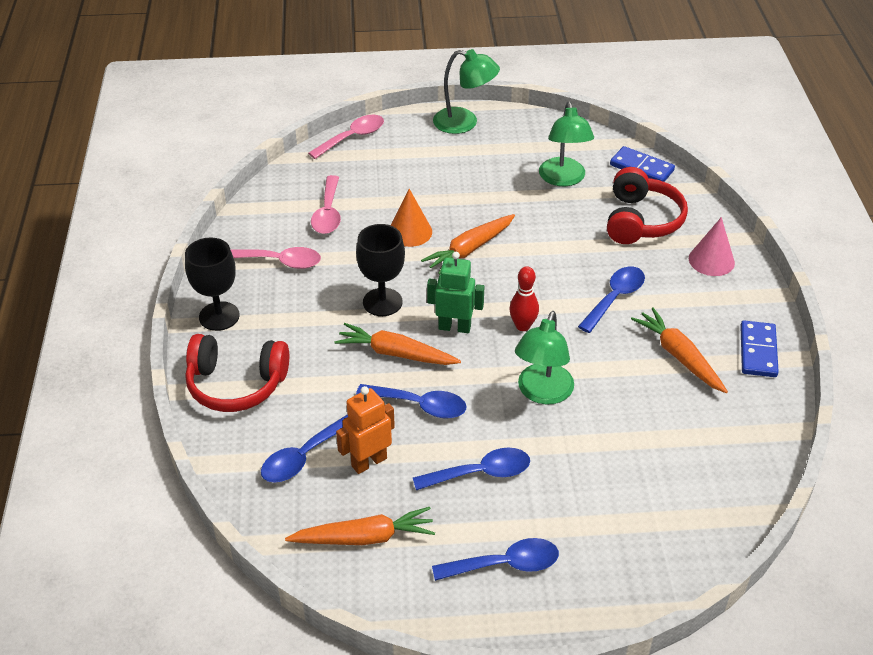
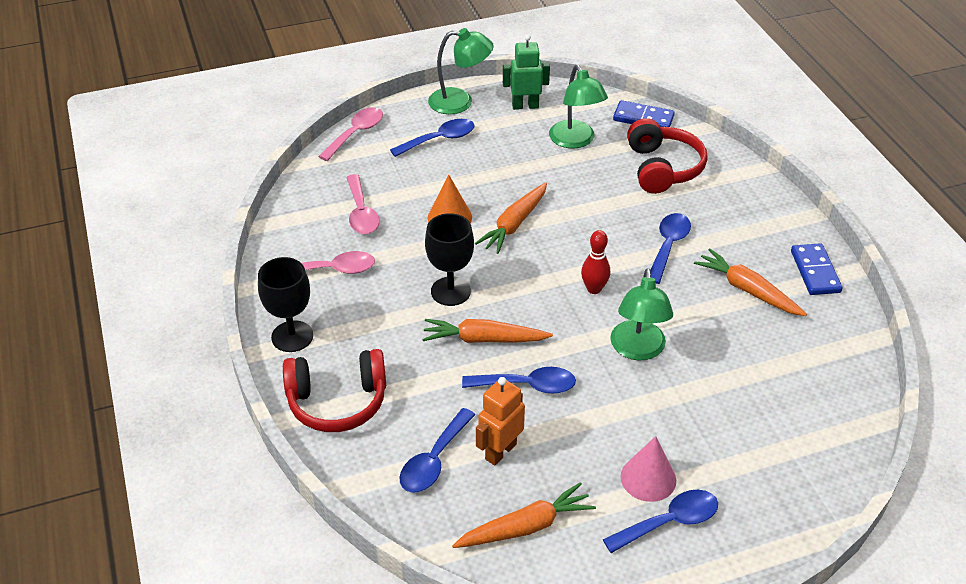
camera: 15 degrees left, 0 degrees up
(454, 327) = (530, 302): green robot -> green robot (525, 106)
(480, 473) = (611, 439): blue spoon -> blue spoon (439, 140)
(711, 260) = (740, 194): pink cone -> pink cone (648, 478)

